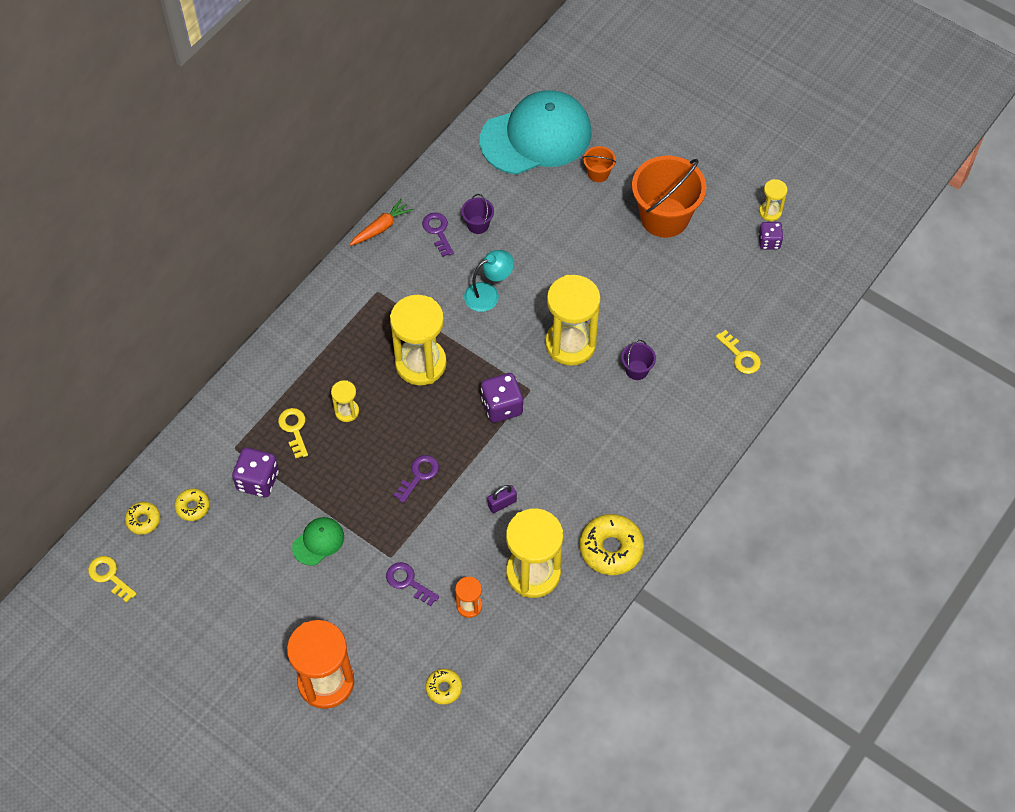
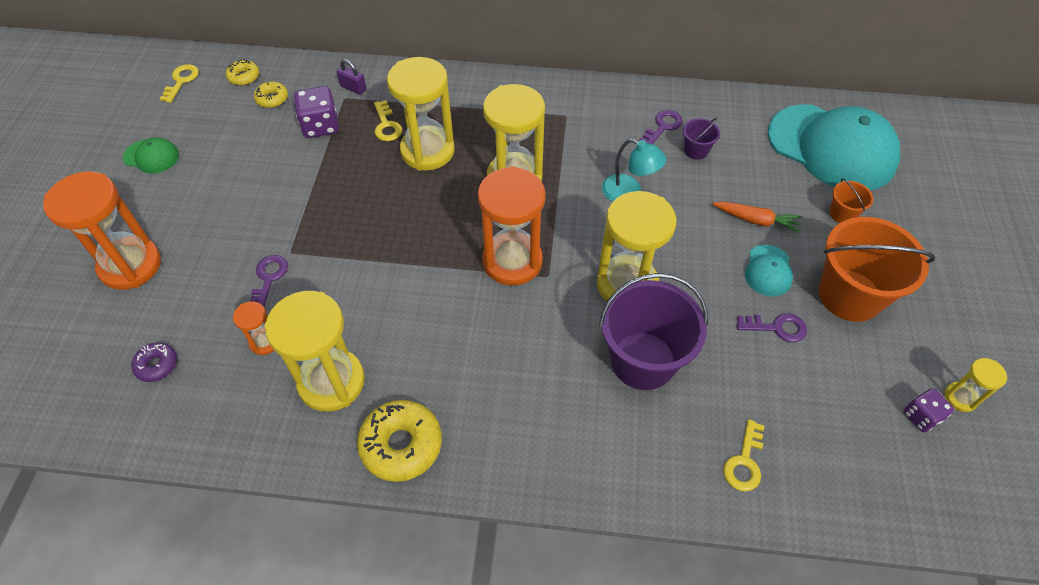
camera: 60 degrees right, 5 degrees down
(294, 429) = (386, 125): yellow key -> yellow key turned 120 degrees clockwise
(318, 542) = (280, 192): green cap -> green cap (151, 156)
(347, 411) = (427, 151): yellow hourglass -> yellow hourglass, size x2.14
(381, 227) = (632, 89): orange carrot -> orange carrot (756, 220)
(419, 475) = (392, 232): purple key -> purple key (777, 327)
(444, 688) = (157, 365): yellow donut -> purple donut
(502, 406) = (512, 261): purple dice -> orange hourglass
(502, 503) = (400, 314): purple padlock -> purple padlock (353, 88)
(615, 250) = (768, 271): none -> turquoise cap
(637, 370) = (643, 360): purple bucket -> purple bucket, size x2.23

